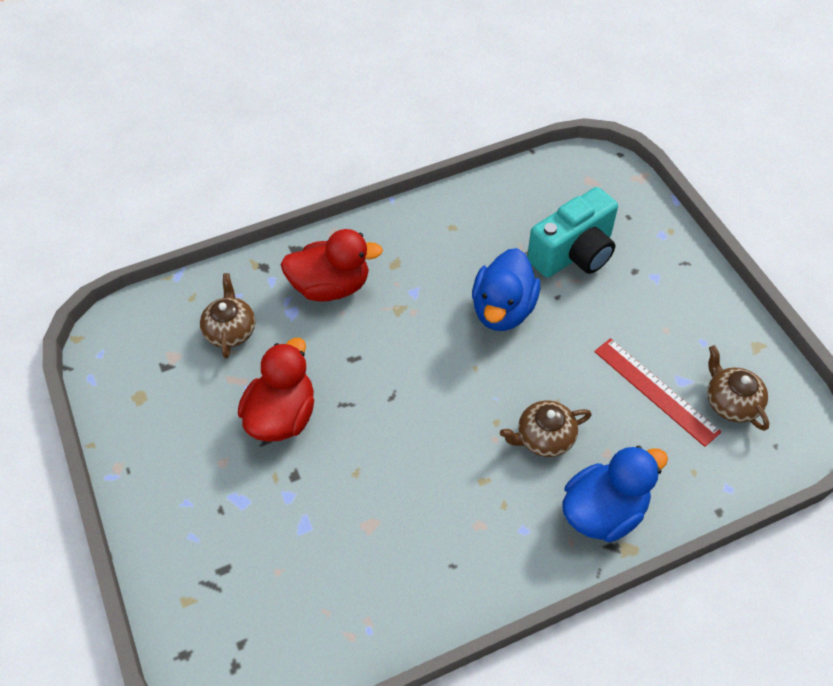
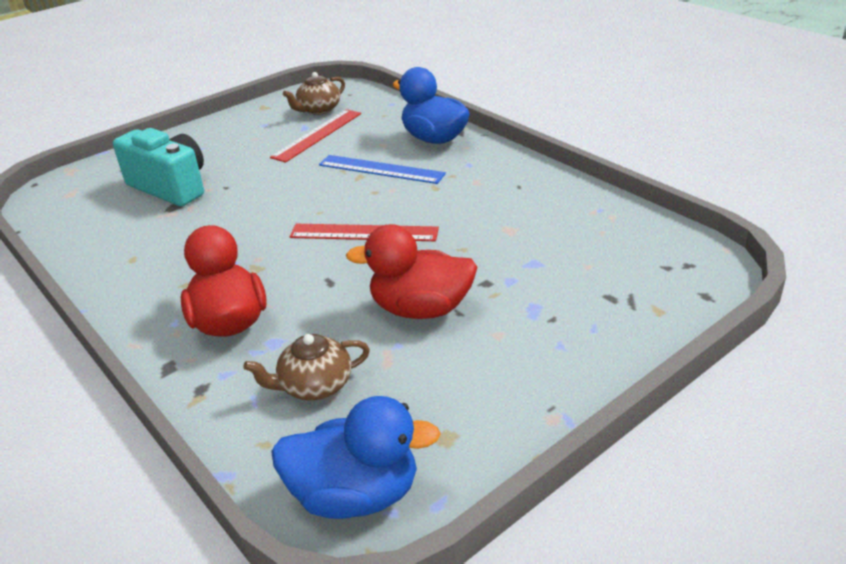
camera: 105 degrees left, 20 degrees down
(419, 397) = (364, 233): none -> red ruler
(503, 310) = (246, 210): blue duck -> blue duck (356, 494)
(544, 438) = (381, 169): brown teapot -> blue ruler

